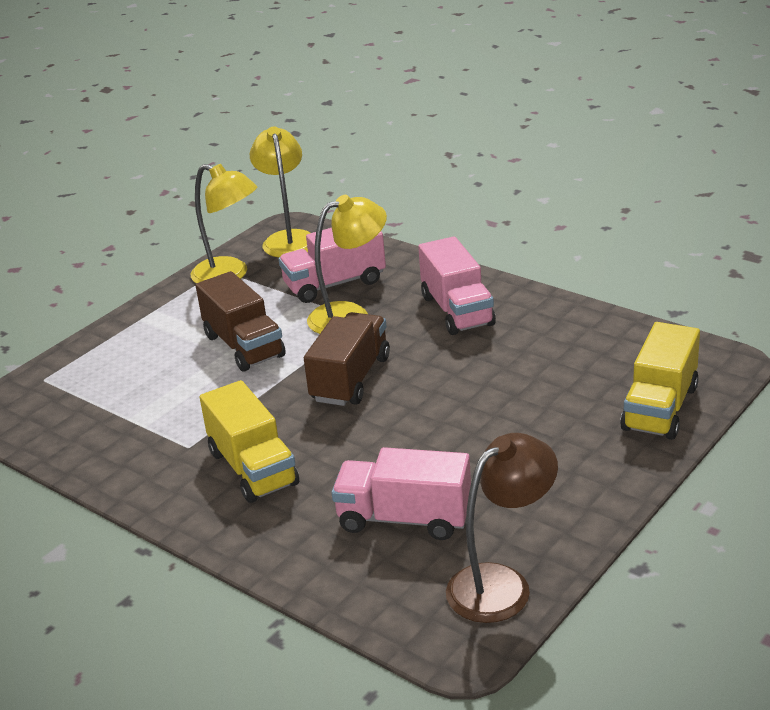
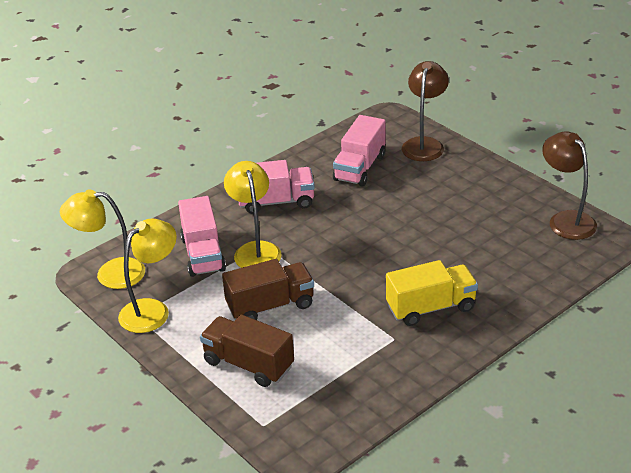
camera: 80 degrees left, 5 degrees up
(350, 379) = (341, 257): brown truck -> brown truck (248, 364)
(404, 518) = (501, 248): pink truck -> pink truck (359, 168)
(660, 408) = (424, 144): yellow truck -> brown lamp

